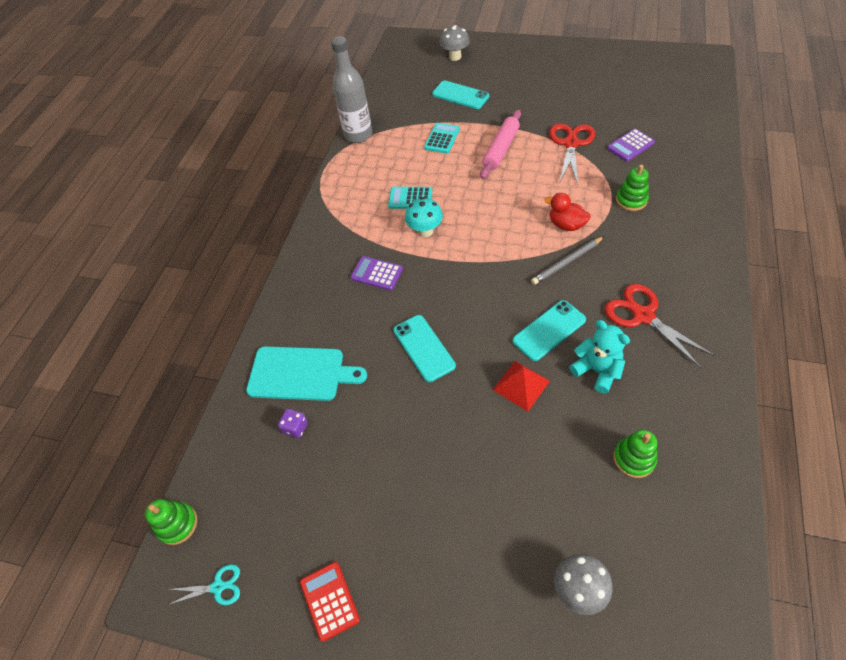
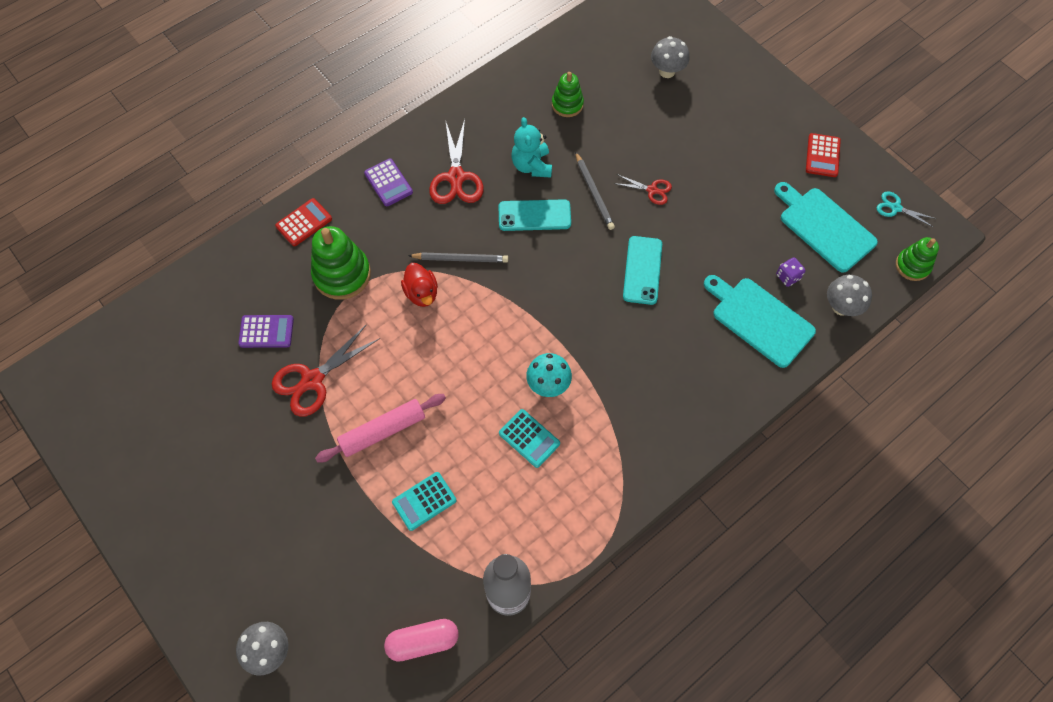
camera: 150 degrees left, 10 degrees up
(233, 432) = (841, 307): none -> grey mushroom
(285, 505) = (824, 227): none -> turquoise cutting board
(376, 273) = (629, 370): purple calculator -> purple calculator (388, 183)
(385, 98) = (423, 641): none -> pink capsule
(460, 95) = (337, 561): turquoise phone -> none
(474, 425) = (652, 190): none -> red scissors
(521, 385) = (594, 192): red pyramid -> grey pencil
(631, 200) = (342, 274): green stacking toy -> green stacking toy, size x1.65
(700, 210) = (304, 222): none -> red calculator

